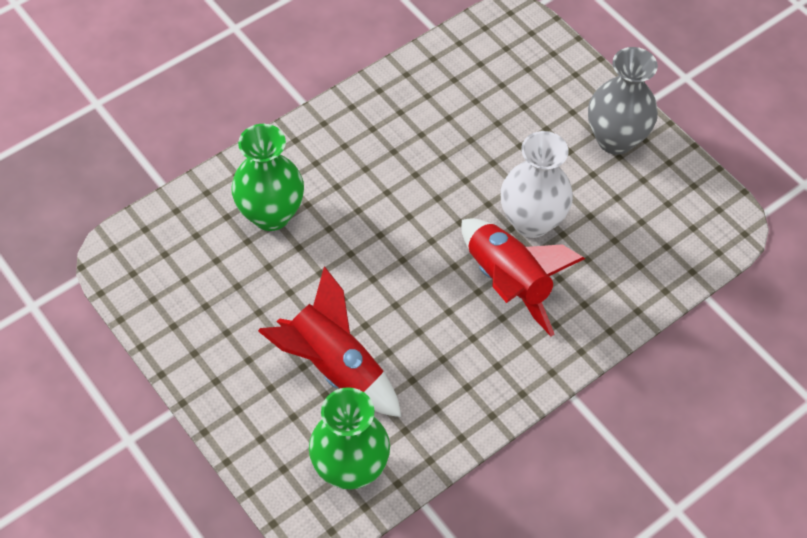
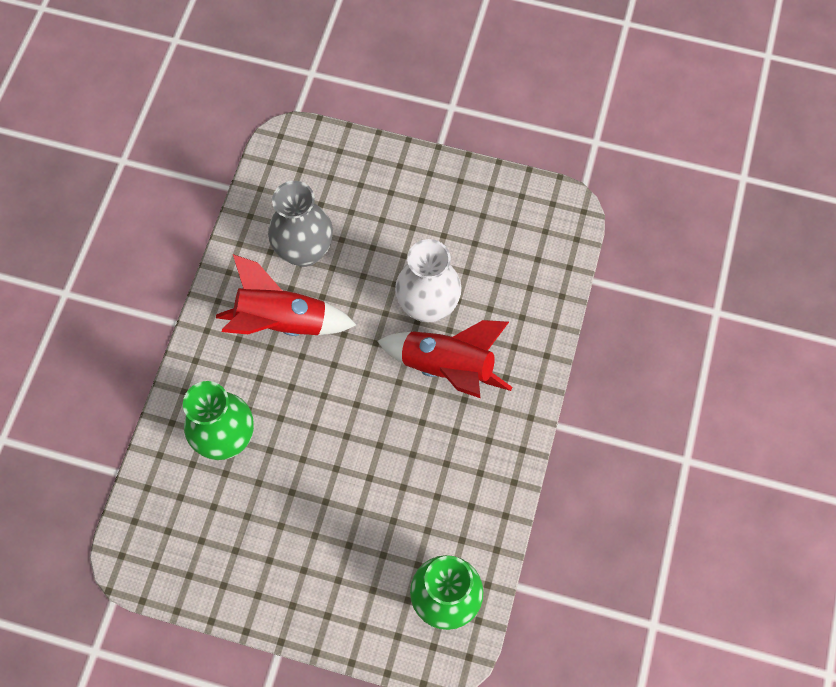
camera: 35 degrees left, 10 degrees up
(334, 367) = (373, 528): red rocket -> red rocket (282, 322)
(615, 139) = (439, 195): grey vase -> grey vase (304, 251)

